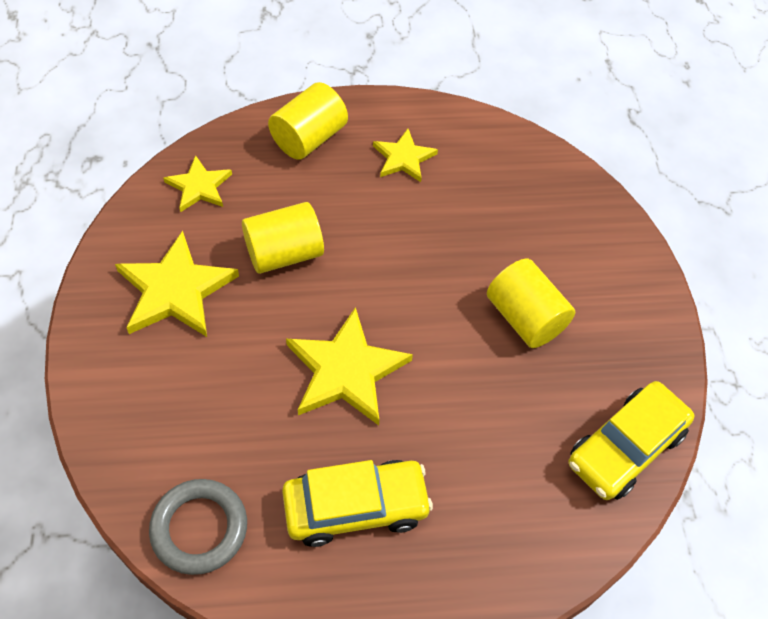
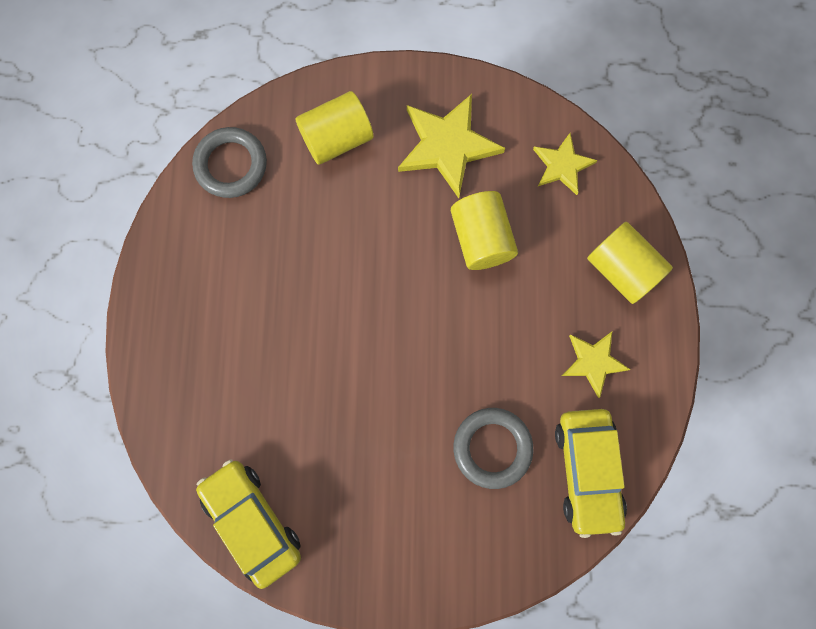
camera: 100 degrees right, 20 degrees up
(346, 371) = (354, 284): yellow star -> none
(356, 507) = (231, 282): yellow car -> yellow car (587, 470)
(500, 234) = (492, 448): none -> grey ring
(525, 317) = (394, 454): yellow cylinder -> yellow cylinder (337, 139)

